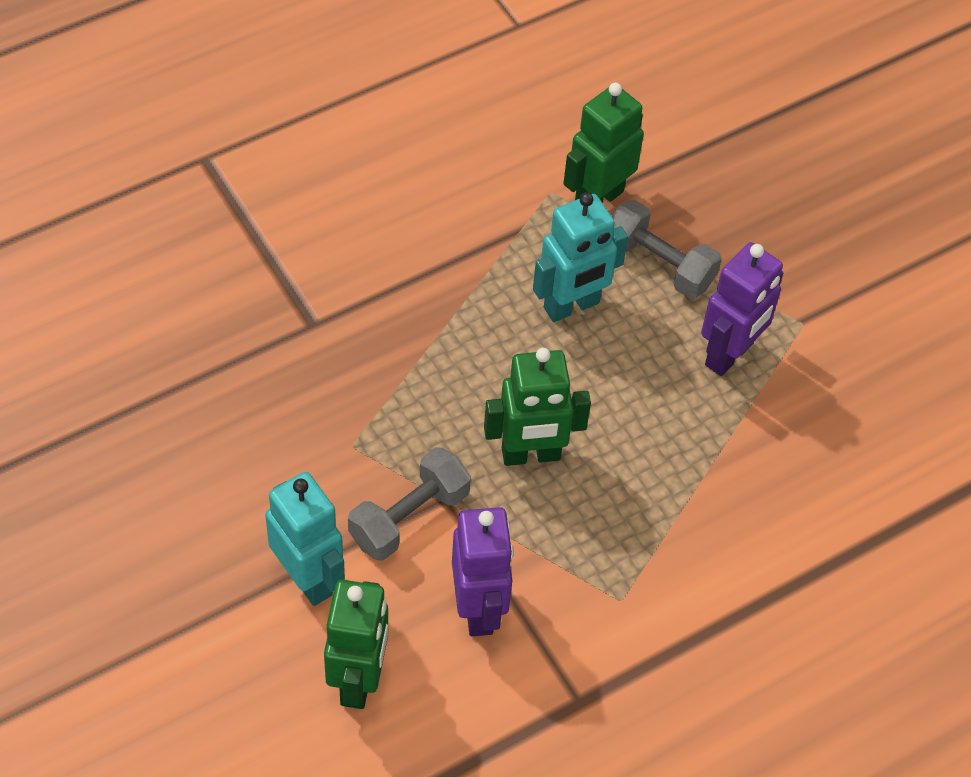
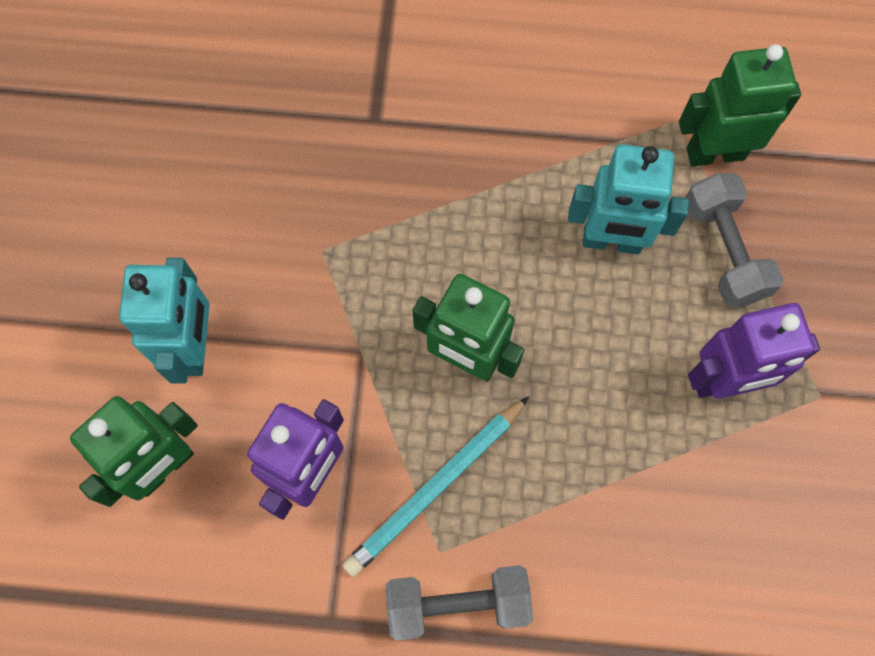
camera: 40 degrees right, 15 degrees up
(409, 517) = (318, 347): grey dumbbell -> grey dumbbell (457, 603)
(581, 558) = (436, 487): none -> turquoise pencil

